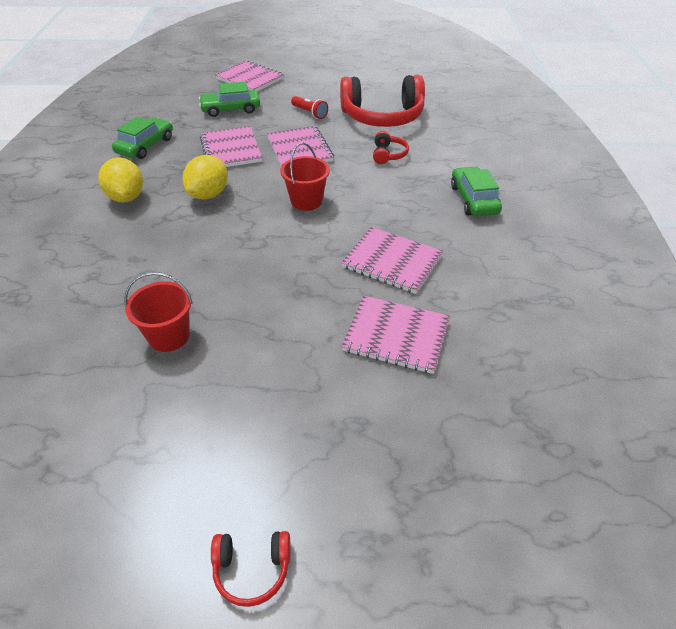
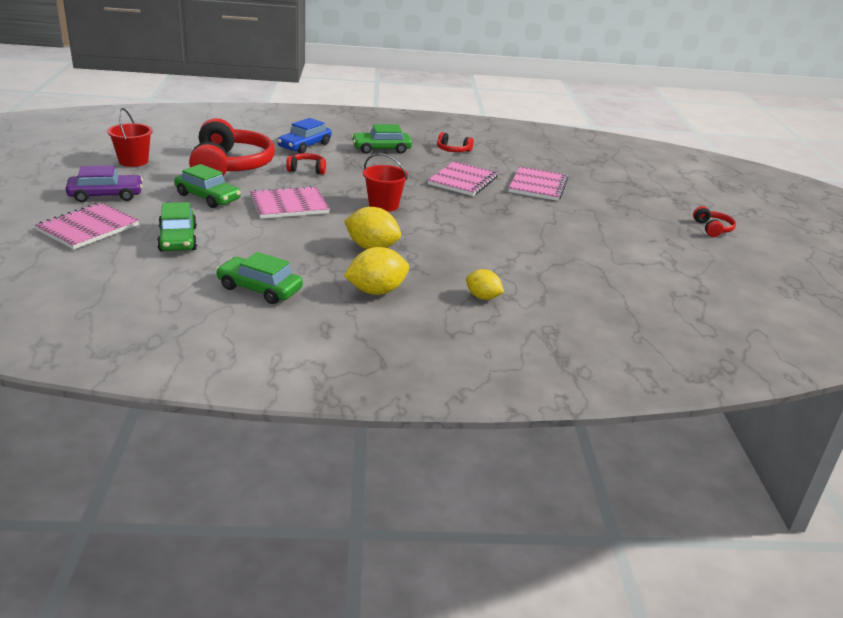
camera: 95 degrees left, 15 degrees down
(97, 258) = (482, 297): none -> yellow lemon
(169, 336) = (568, 257): red bucket -> red bucket (133, 161)
(231, 150) = (282, 238): pink notebook -> none
(306, 77) = (106, 195): none -> purple car
(310, 113) = (208, 197): red flashlight -> green car
(456, 150) = (304, 146): none -> blue car
(502, 258) = (453, 150): none -> red headphones

